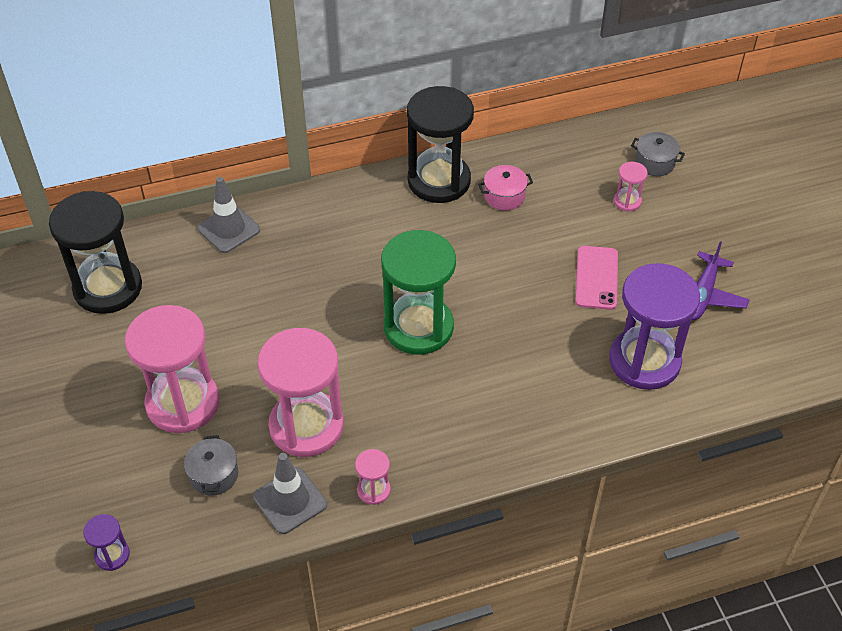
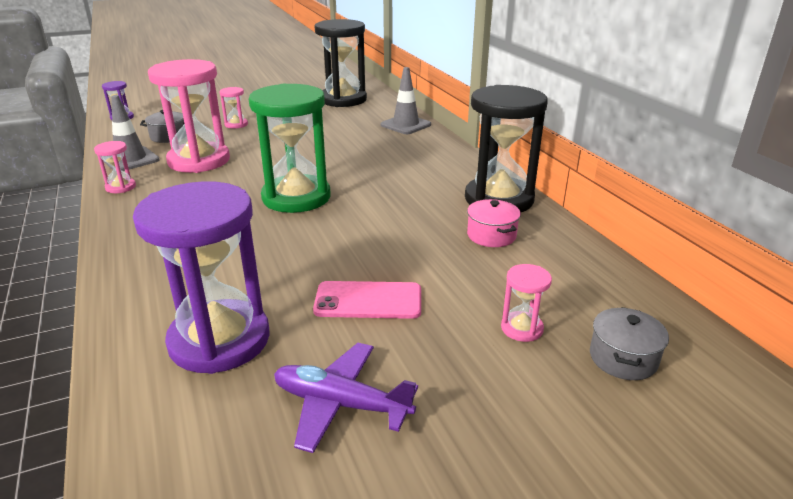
camera: 85 degrees right, 20 degrees down
(183, 403) = (236, 124): pink hourglass -> pink hourglass, size x0.43

